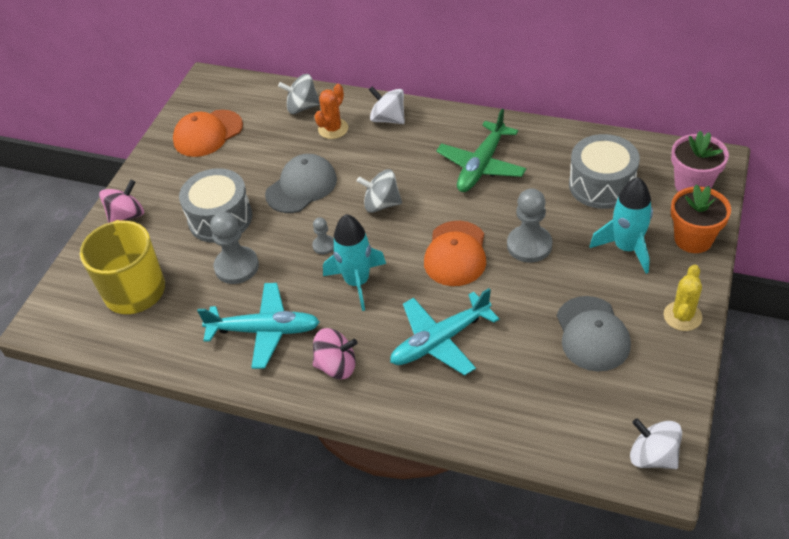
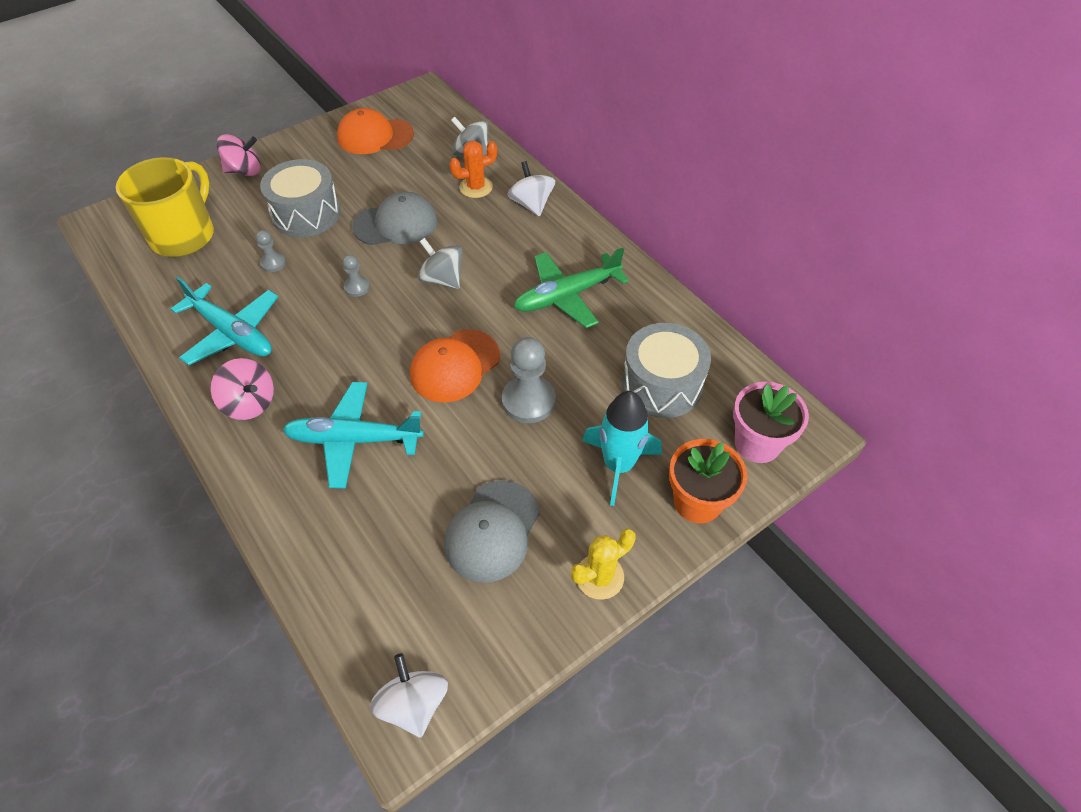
camera: 30 degrees right, 5 degrees up
(236, 266) = (273, 263): grey pawn -> grey pawn, size x0.52
(357, 282) = (347, 338): turquoise rocket -> none

